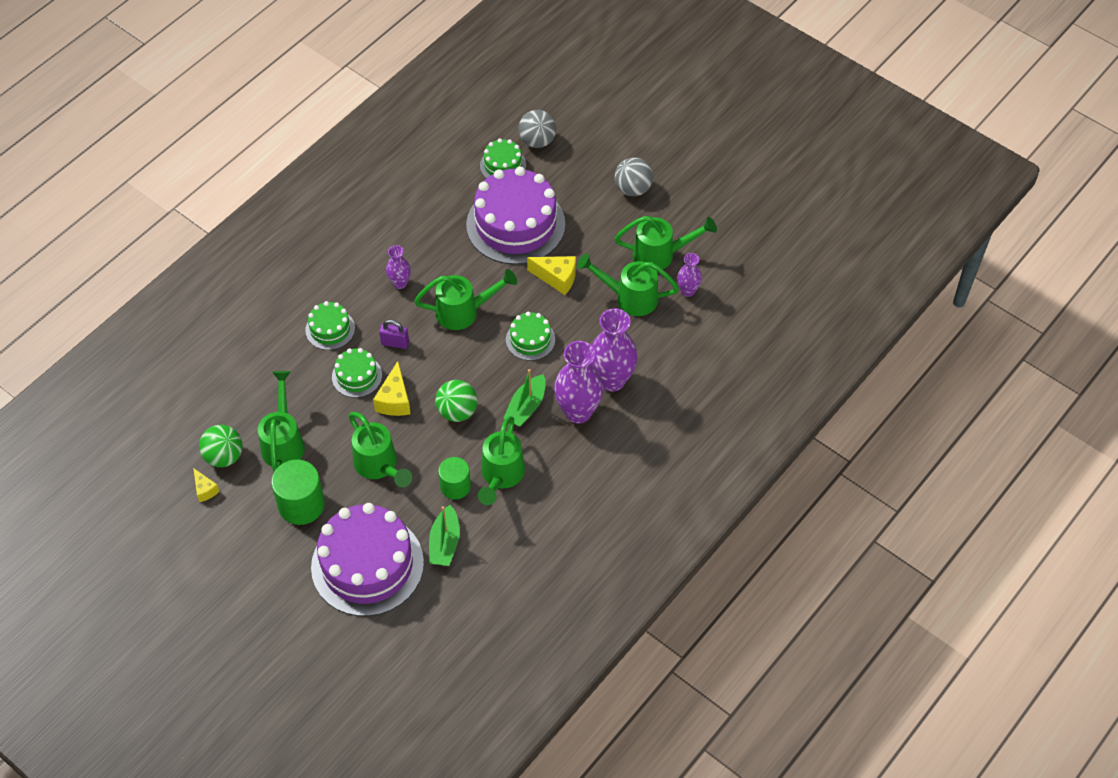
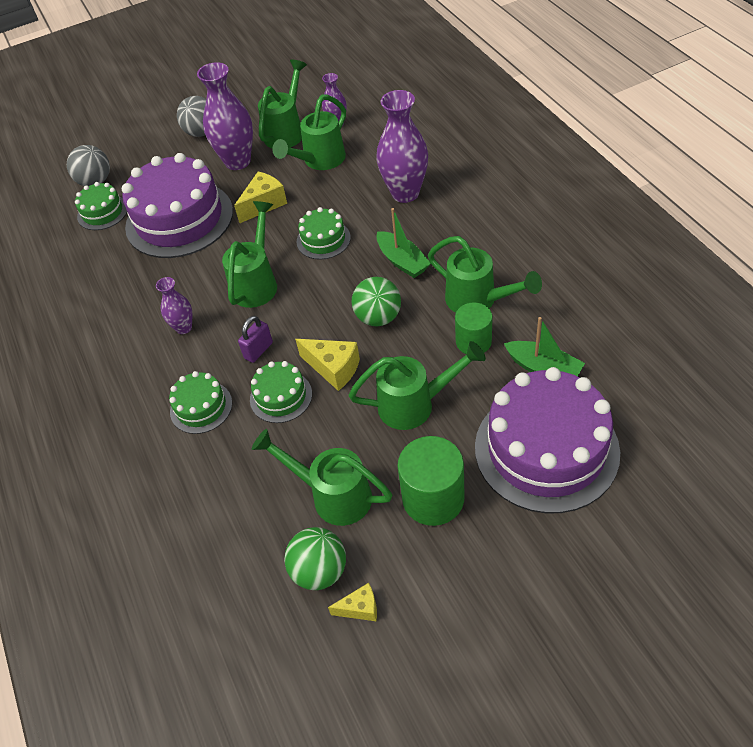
camera: 60 degrees left, 5 degrees down
(578, 412) = (429, 224): purple vase -> purple vase (237, 161)

